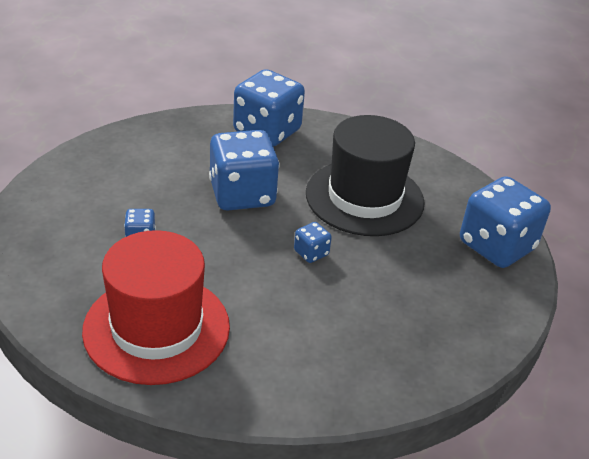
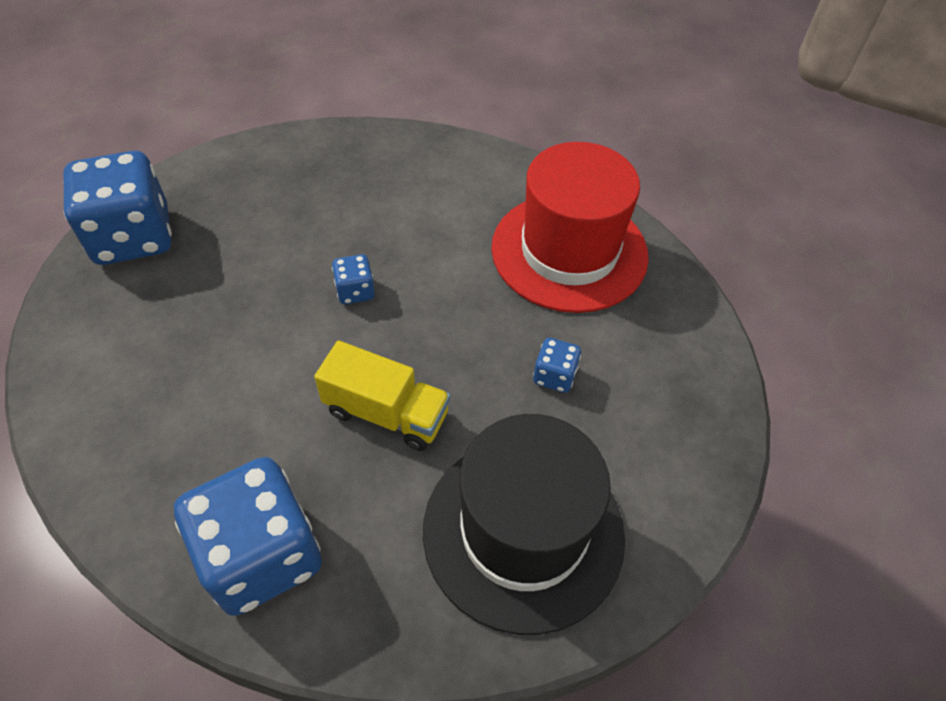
camera: 155 degrees left, 15 degrees up
(242, 194) = (386, 413): blue dice -> yellow truck
(364, 197) = (222, 355): black hat -> black hat (523, 531)

